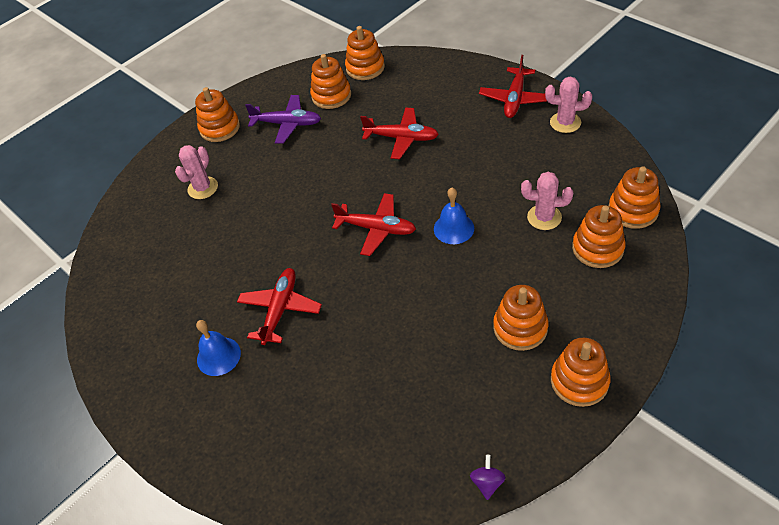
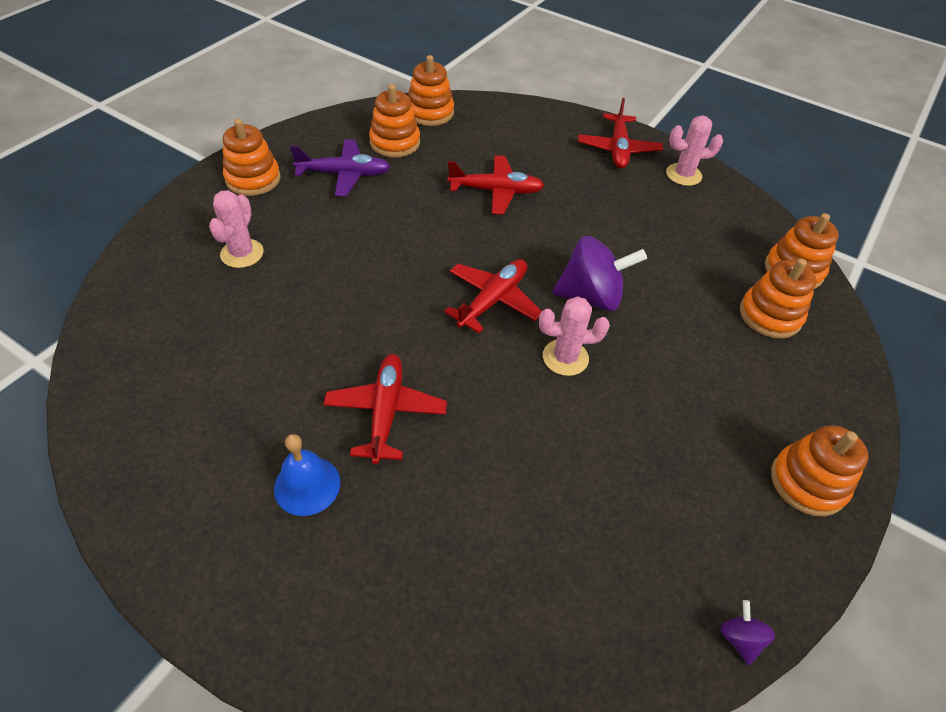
camera: 20 degrees left, 0 degrees up
(377, 229) = (493, 300): red plane -> red plane turned 60 degrees counterclockwise
(453, 228) = (591, 296): blue bell -> purple spinning top
(520, 328) = (712, 417): orange stacking toy -> none
(544, 217) = (696, 281): pink cactus -> pink cactus (565, 357)

